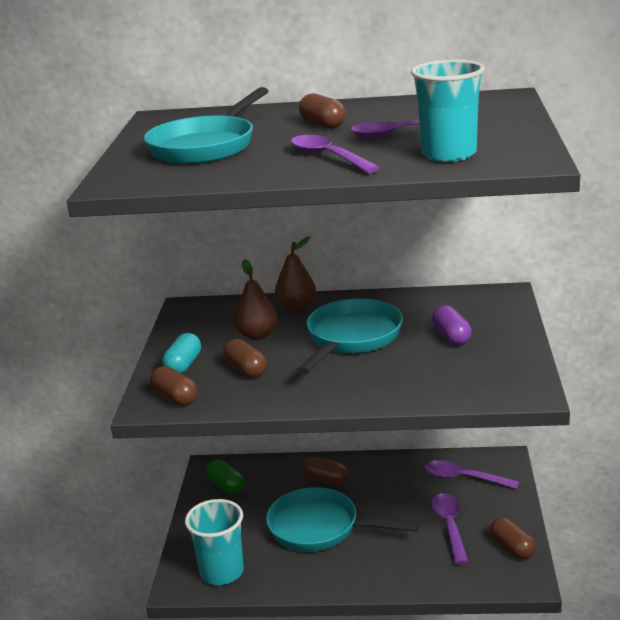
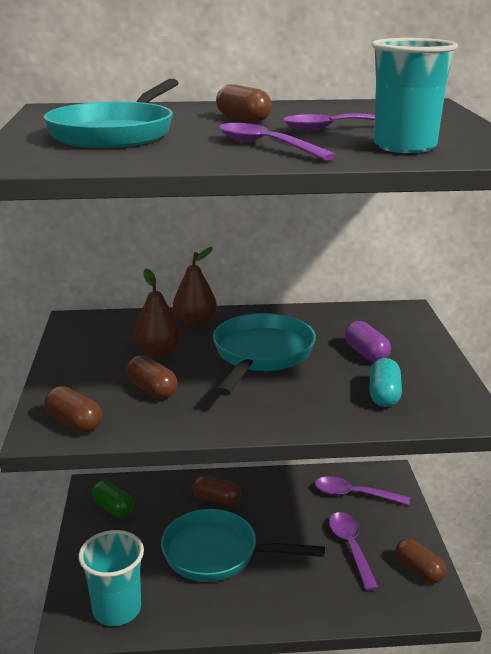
camera: 10 degrees left, 0 degrees up
(183, 365) = (79, 384): turquoise capsule -> turquoise capsule (384, 395)

